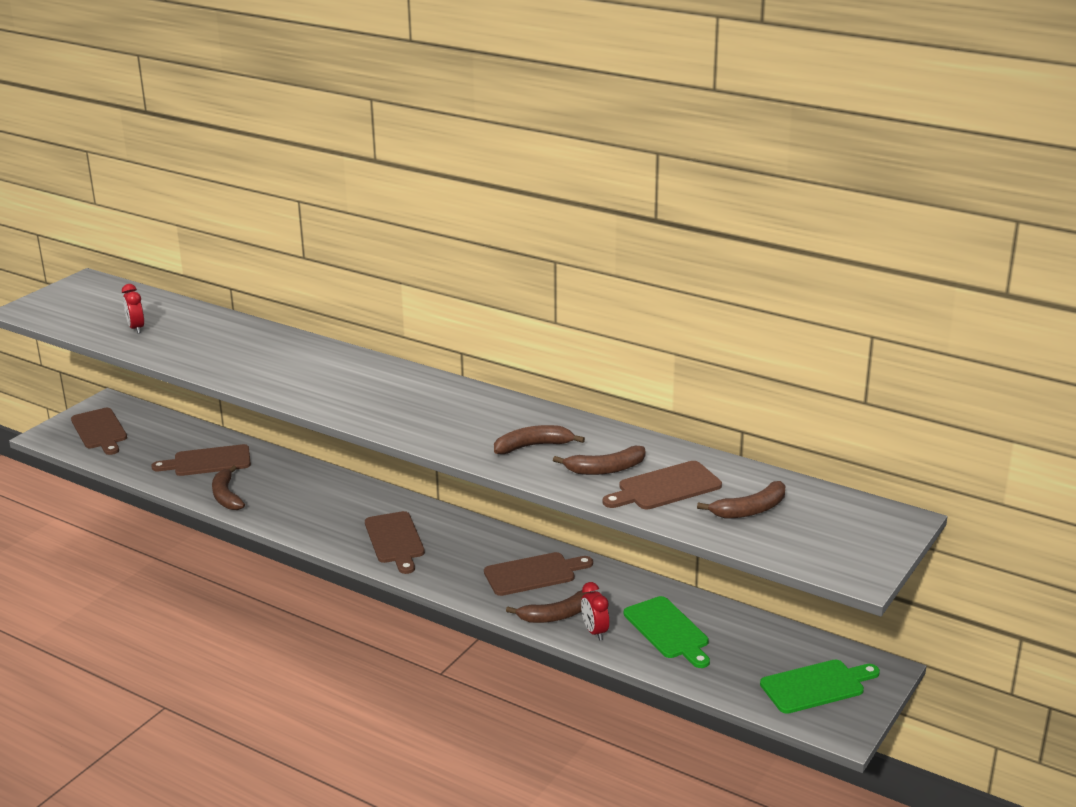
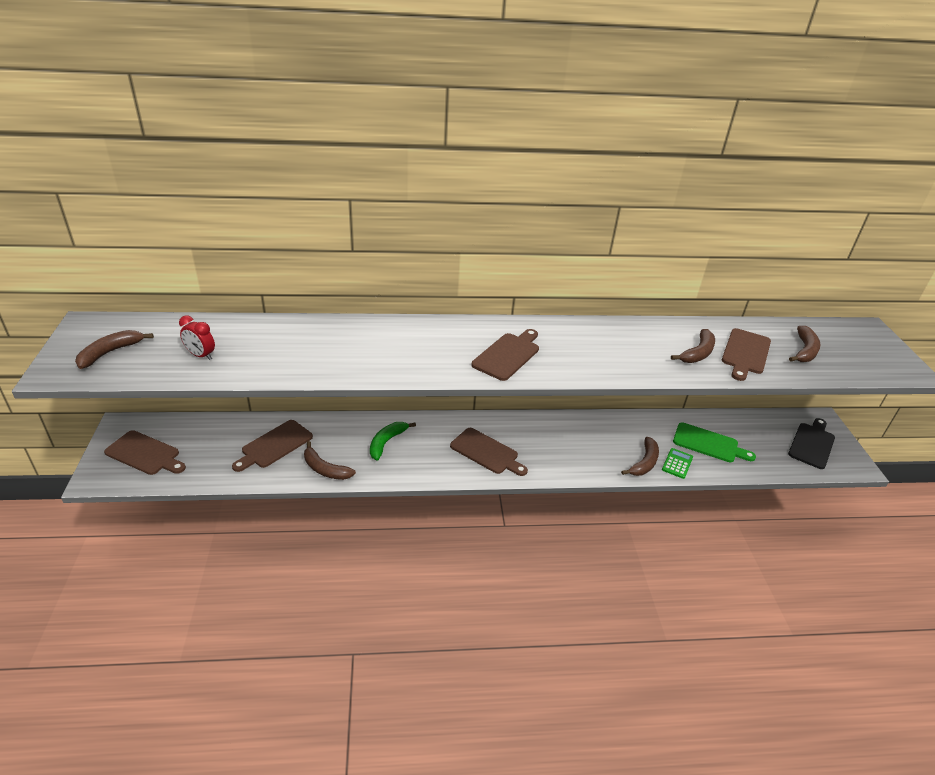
camera: 40 degrees left, 10 degrees up
(309, 495) = (386, 442): none -> green banana
(533, 446) = (635, 352): brown banana -> brown banana (110, 352)
(533, 574) = (596, 439): brown cutting board -> brown cutting board (508, 355)
(594, 632) = (677, 463): red clock -> green calculator
(816, 686) = (812, 444): green cutting board -> black cutting board

